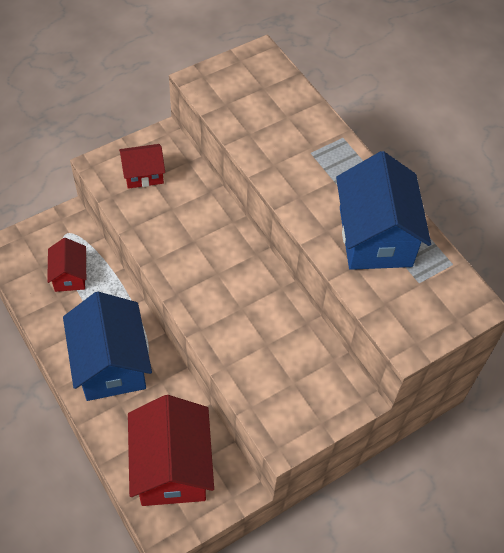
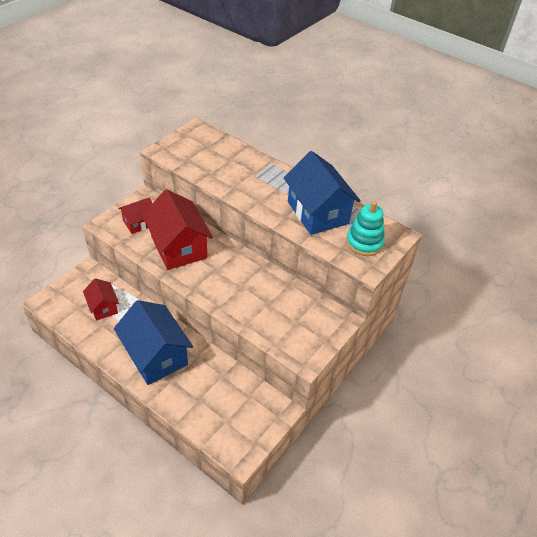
camera: 20 degrees left, 10 degrees down
(172, 466) = (227, 409): red house -> red house (179, 247)
(421, 303) = (364, 243): none -> turquoise stacking toy

